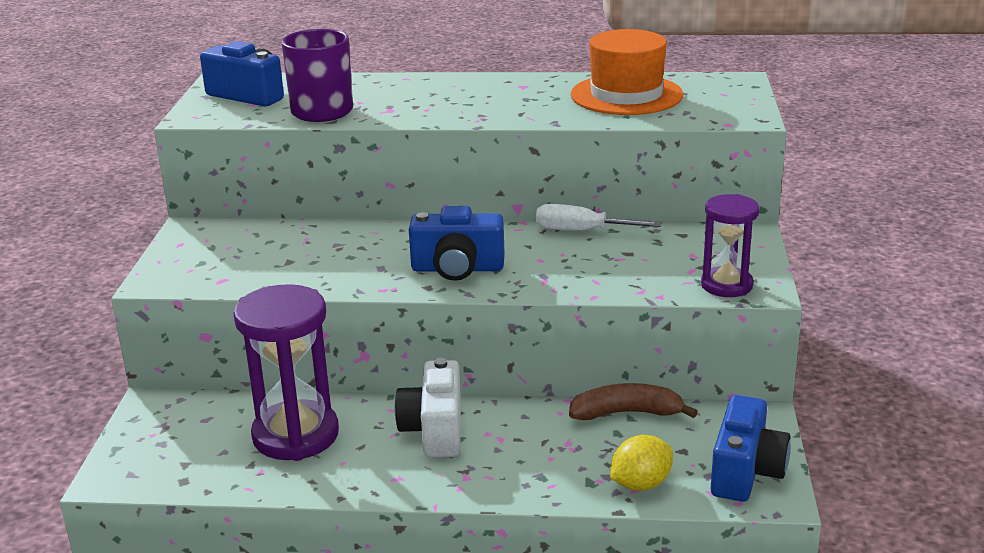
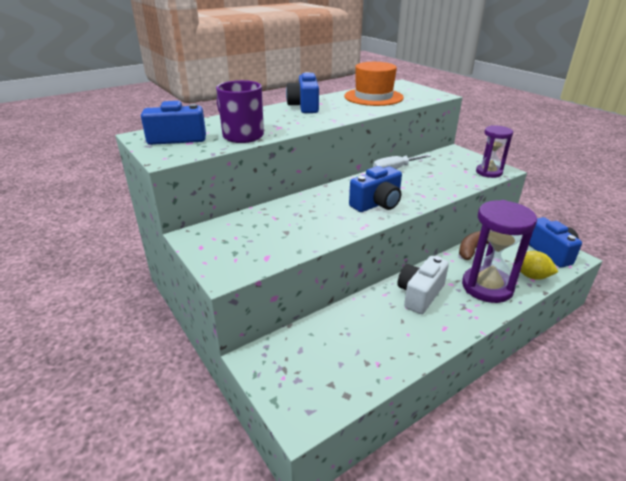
camera: 40 degrees left, 5 degrees up
(295, 435) = (363, 332): purple hourglass -> purple hourglass (487, 287)
(434, 430) = (420, 294): white camera -> white camera turned 75 degrees clockwise
(488, 87) = (304, 106): none -> blue camera
(641, 484) = (531, 276): yellow lemon -> yellow lemon turned 75 degrees counterclockwise

